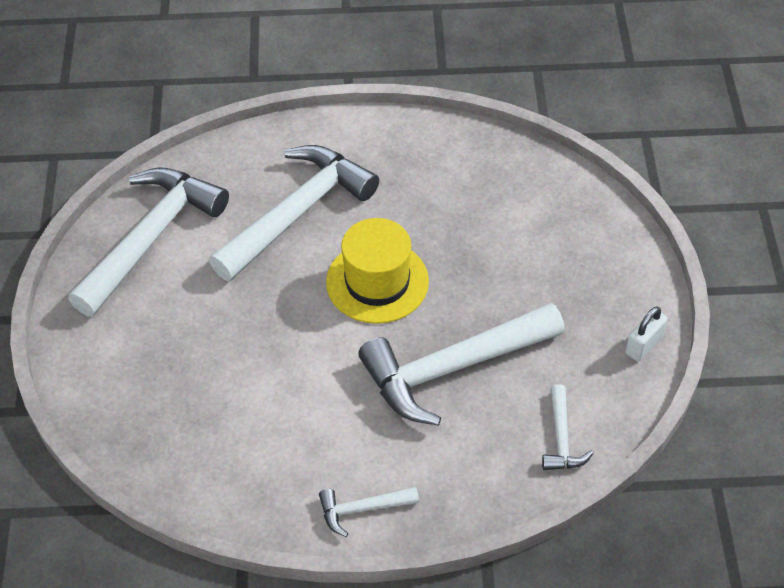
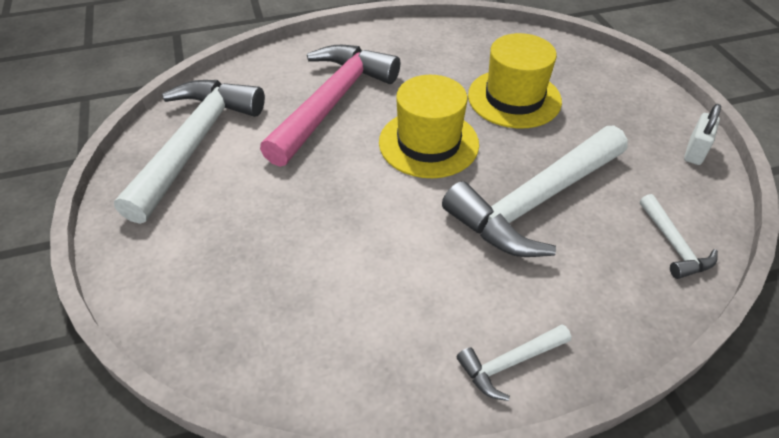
camera: 15 degrees left, 5 degrees down
(297, 213) = (332, 102): white hammer -> pink hammer
(488, 243) = (514, 98): none -> yellow hat

